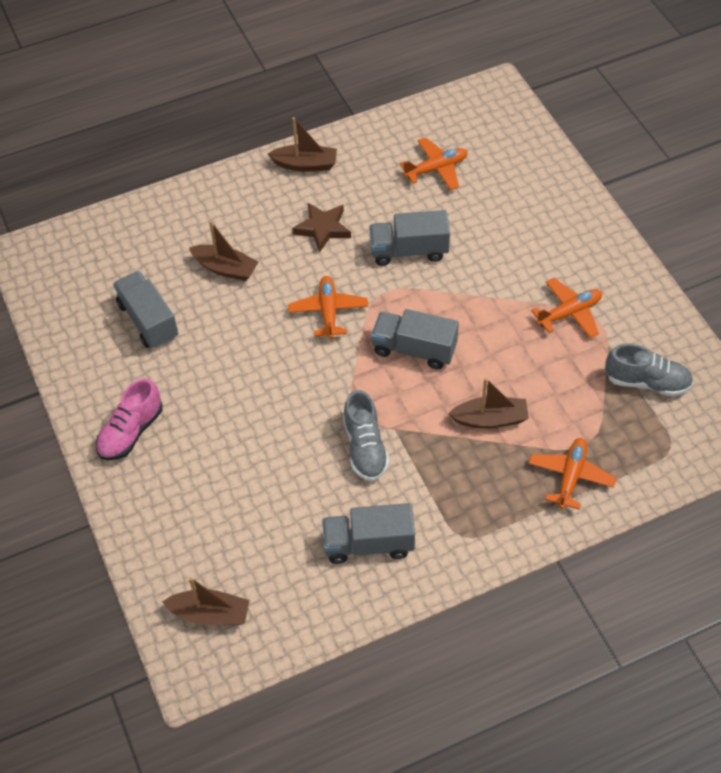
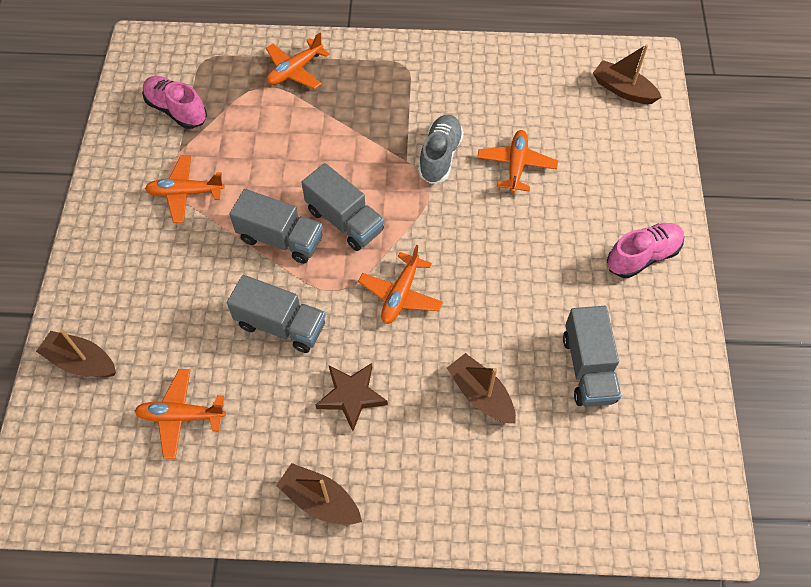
camera: 155 degrees left, 5 degrees up
(286, 471) = (516, 165): none -> orange plane
(368, 544) = (478, 87): grey truck -> grey truck (280, 239)
(490, 419) = (323, 135): brown boat -> brown boat (81, 362)
(647, 382) = (176, 110): grey shoe -> pink shoe

